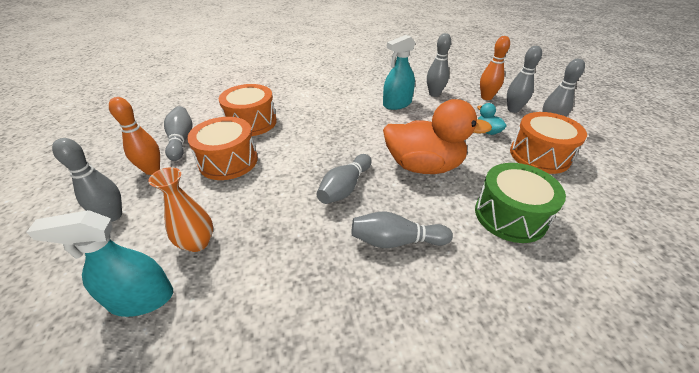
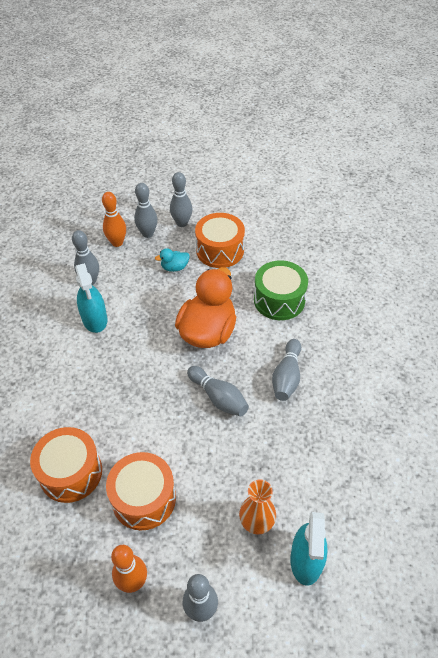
camera: 75 degrees left, 10 degrees up
(181, 140) = (80, 556): grey bowling pin -> none

